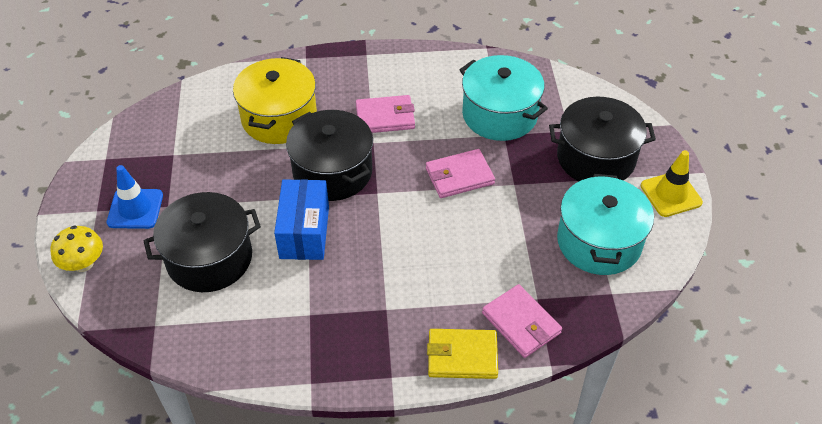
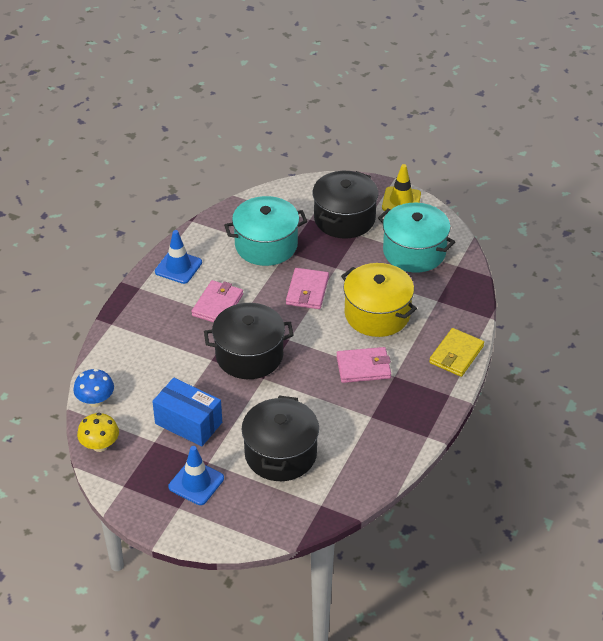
camera: 60 degrees left, 5 degrees down
(83, 264) = (230, 531): yellow mushroom -> yellow mushroom (100, 445)
(201, 92) = (95, 400): none -> blue mushroom
(279, 118) = (167, 364): yellow pot -> yellow pot (377, 314)
(304, 232) = (296, 392): blue box -> blue box (188, 423)
(415, 67) = (178, 267): none -> blue traffic cone
(521, 323) = (450, 316): pink wallet -> pink wallet (363, 367)

